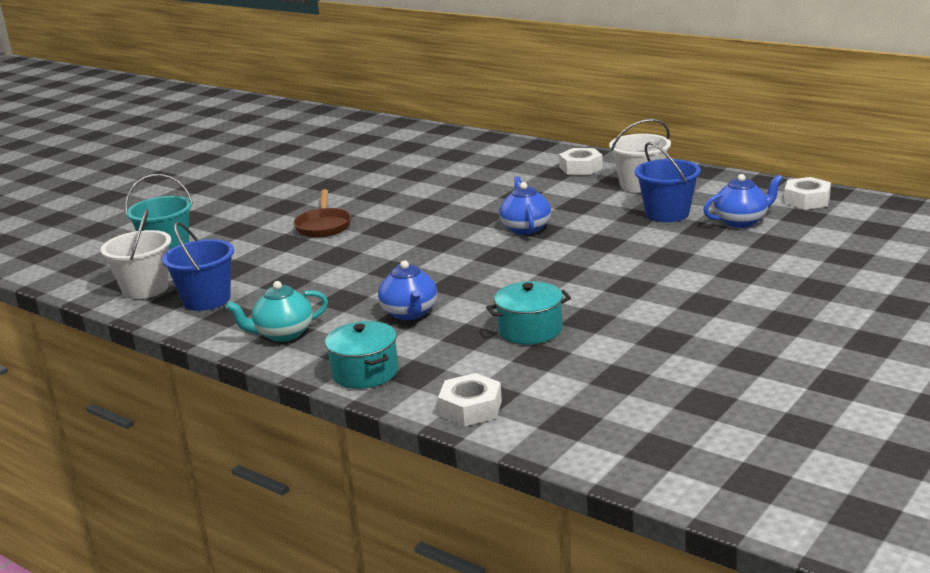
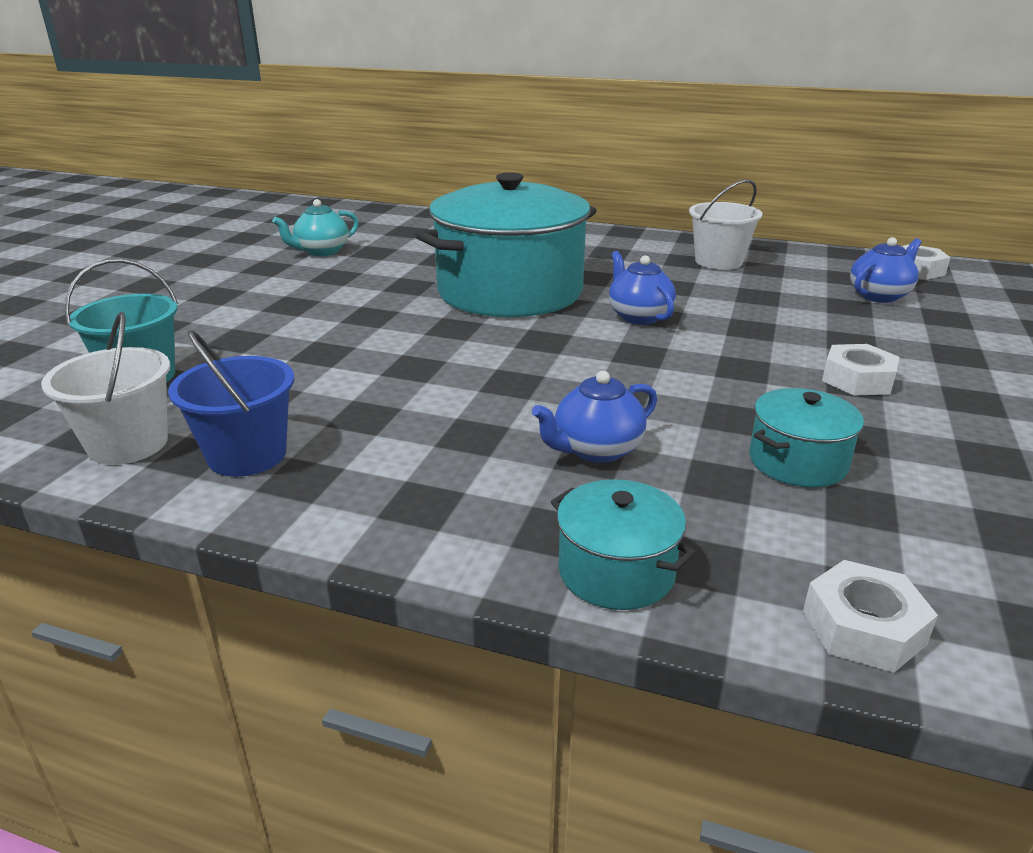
camera: 20 degrees left, 5 degrees up
(283, 334) = (418, 508): turquoise teapot -> turquoise teapot (321, 252)
(323, 226) = (365, 328): brown pan -> none
(410, 313) = (596, 450): blue teapot -> blue teapot turned 90 degrees clockwise
(446, 203) = (510, 292): none -> turquoise pot
(581, 168) = (631, 246): white nut -> white nut (857, 380)
(667, 214) = (786, 291): blue bucket -> none

